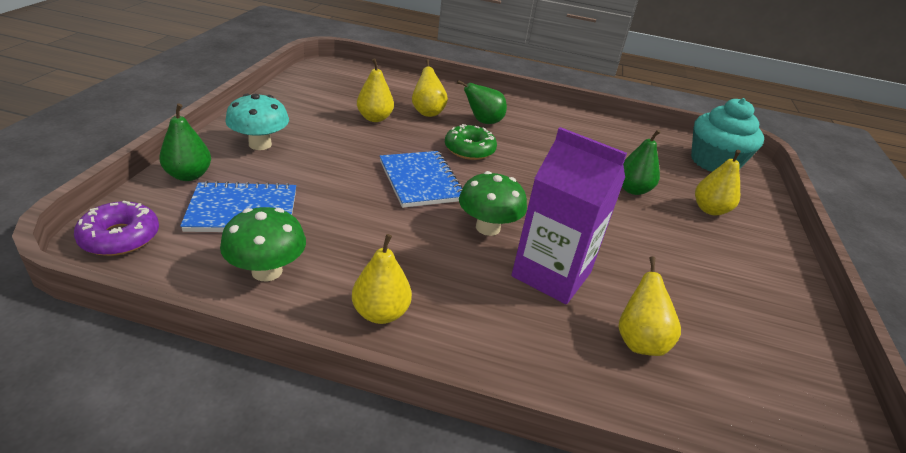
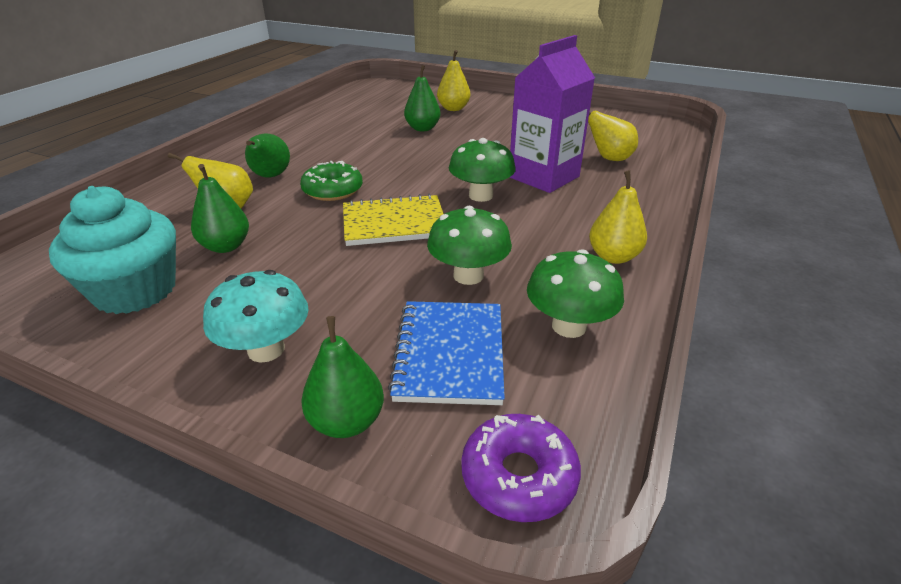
camera: 75 degrees left, 0 degrees up
(342, 219) = (468, 275): none -> green mushroom
(374, 118) = (226, 246): yellow pear -> green pear
(421, 181) = (394, 223): blue notebook -> yellow notebook
(714, 162) = (385, 93): turquoise cupcake -> turquoise cupcake (135, 290)

